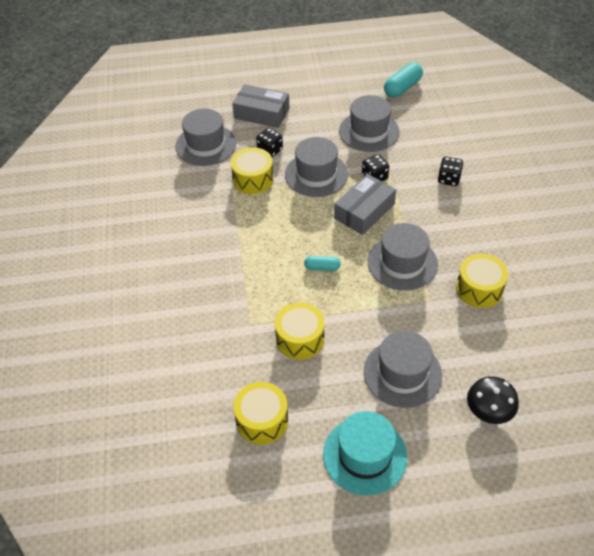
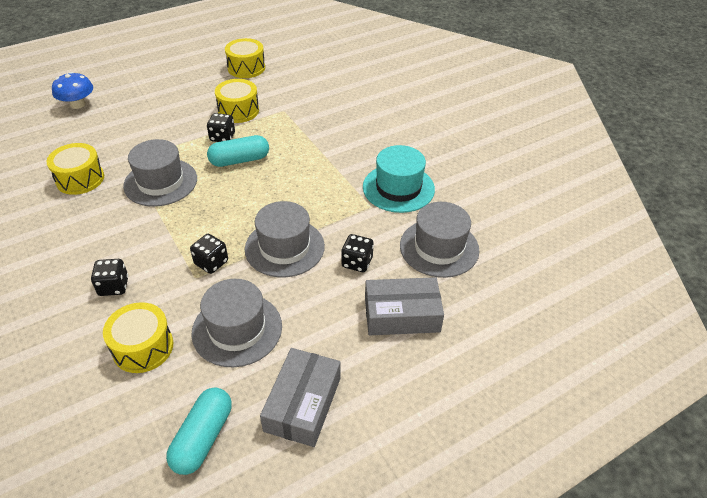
camera: 155 degrees right, 5 degrees down
(253, 179) = (355, 222): yellow drum -> yellow drum (143, 347)
(322, 267) = (239, 160): turquoise capsule -> turquoise capsule, size x1.72
(329, 303) = (222, 137): none -> black dice
(364, 211) = (213, 220): grey box -> grey box (303, 404)
(365, 455) = (169, 68): turquoise hat -> turquoise hat (398, 188)
(402, 373) = (148, 110): grey hat -> none
(488, 411) = (78, 104): black mushroom -> blue mushroom

